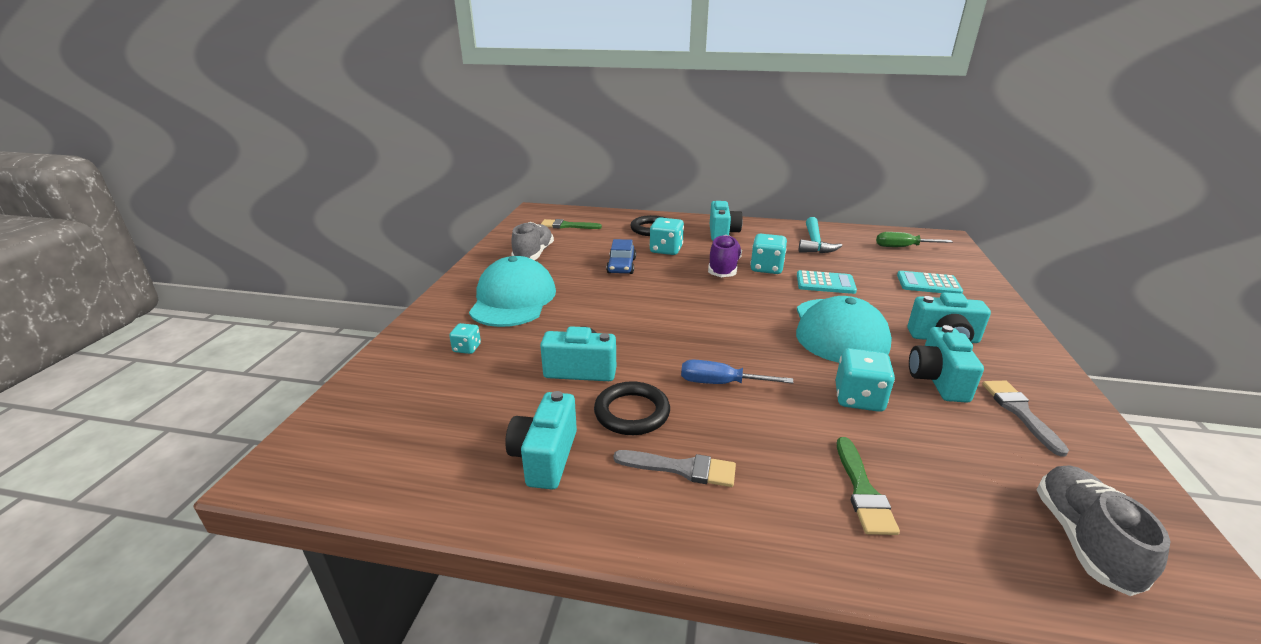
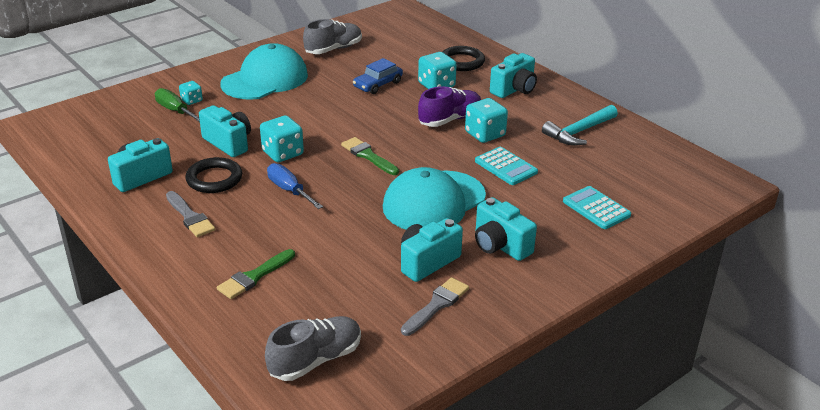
camera: 40 degrees right, 5 degrees up
(567, 226) = (400, 33): green brush -> green brush (368, 156)
(858, 398) = (352, 241): turquoise dice -> turquoise dice (282, 153)
(902, 247) = (658, 171): green screwdriver -> green screwdriver (175, 111)

